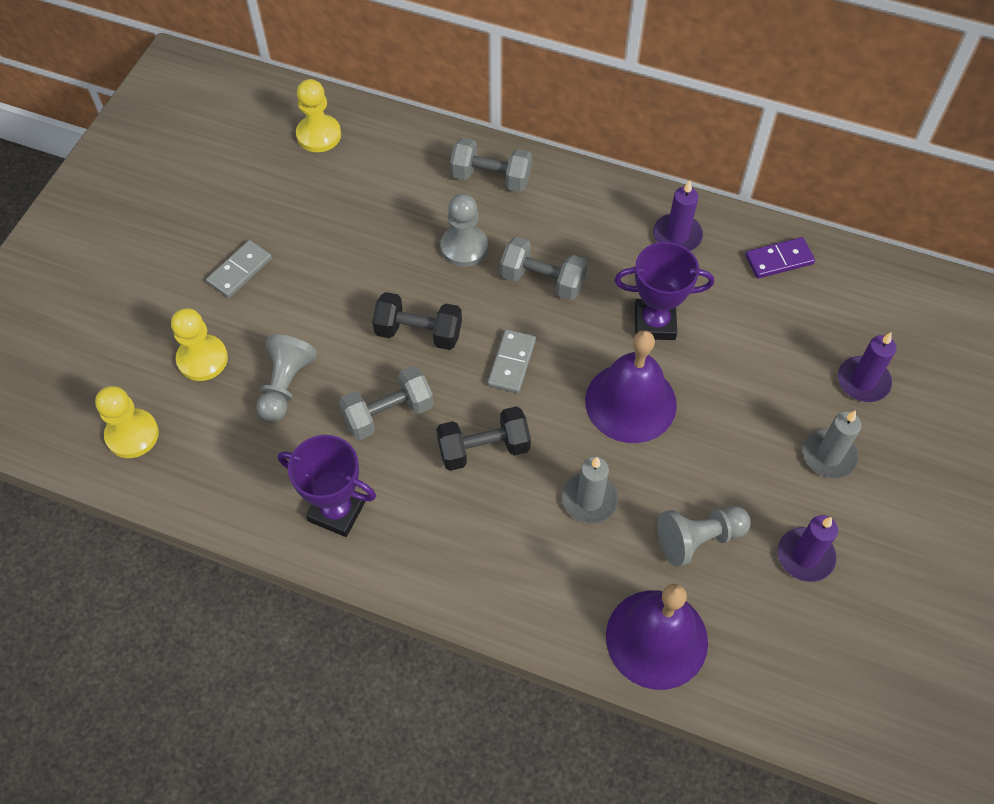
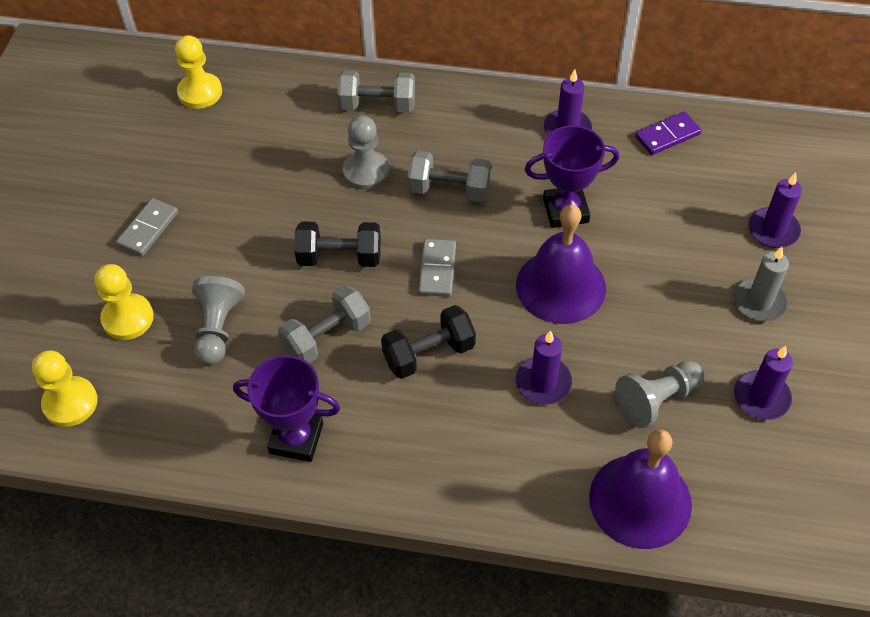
camera: 10 degrees left, 5 degrees down
(589, 499) = (543, 382): grey candle -> purple candle

